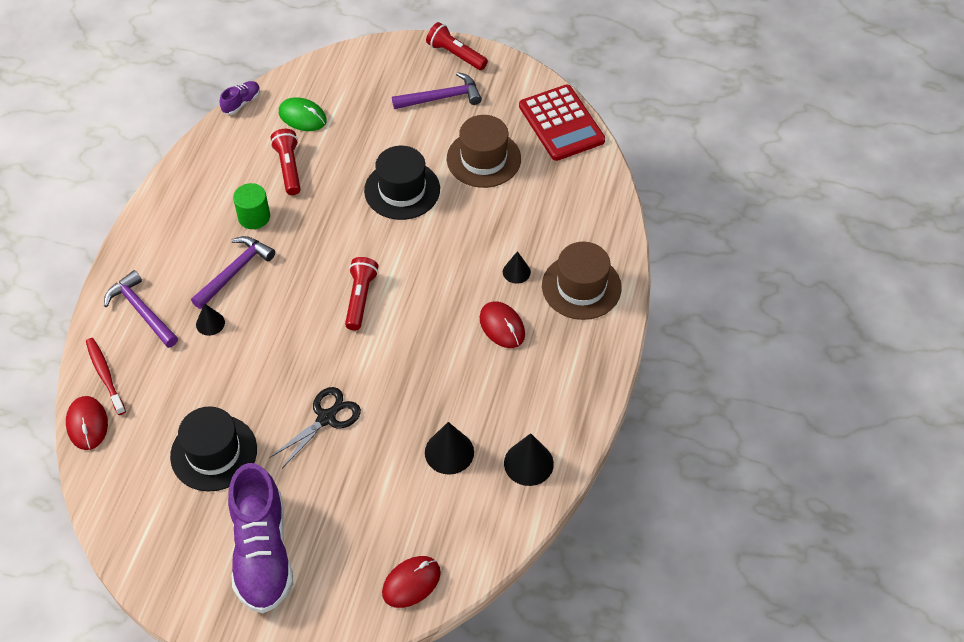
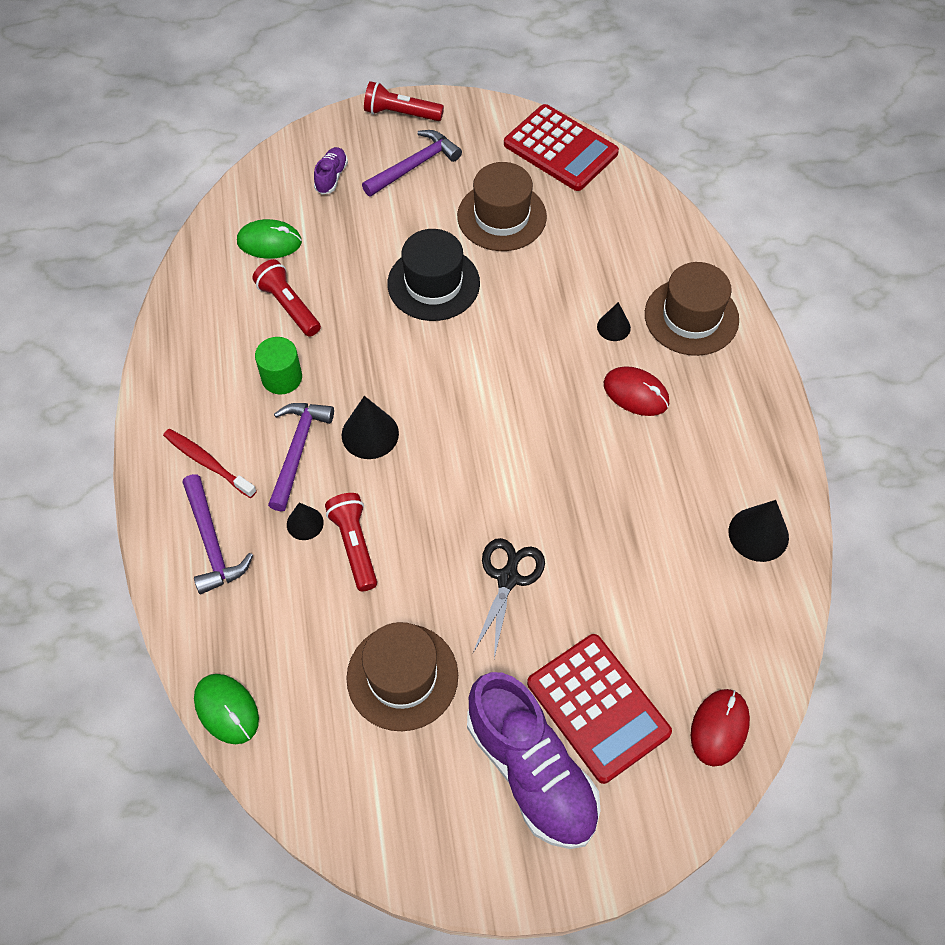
camera: 25 degrees left, 5 degrees up
(87, 424) = (226, 709): red mouse -> green mouse
(105, 375) = (213, 639): red toothbrush -> red toothbrush (207, 463)
(141, 311) = (212, 542): purple hammer -> purple hammer turned 135 degrees counterclockwise
(214, 453) = (402, 676): black hat -> brown hat
(241, 103) = (187, 251): purple shoe -> purple shoe (331, 177)
(334, 531) = (598, 708): none -> red calculator
(360, 298) = (462, 424): red flashlight -> red flashlight (354, 545)
(449, 452) = (667, 558): black cone -> black cone (370, 434)

